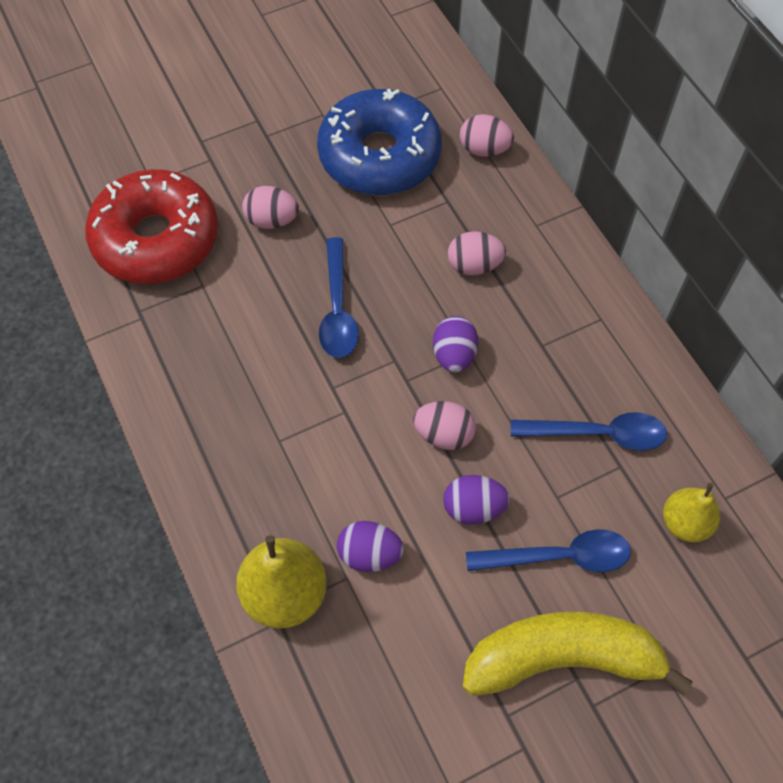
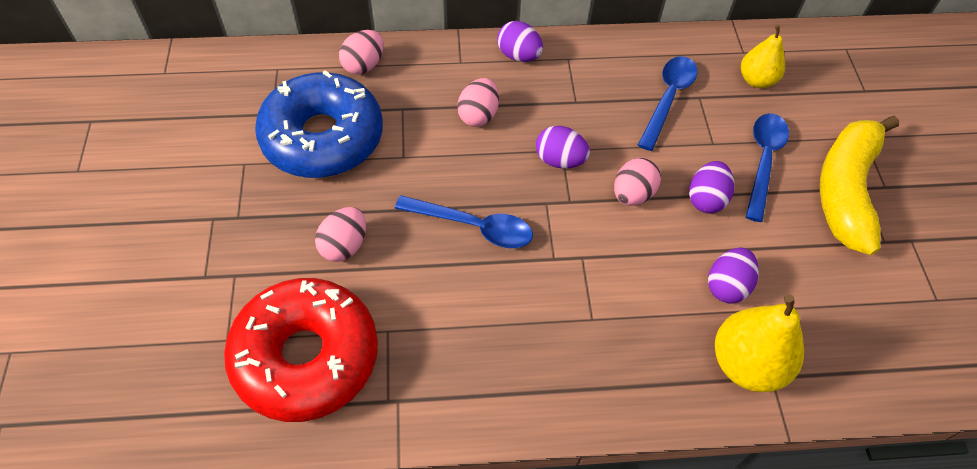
camera: 70 degrees left, 5 degrees down
(576, 272) = (518, 56): none -> purple egg

